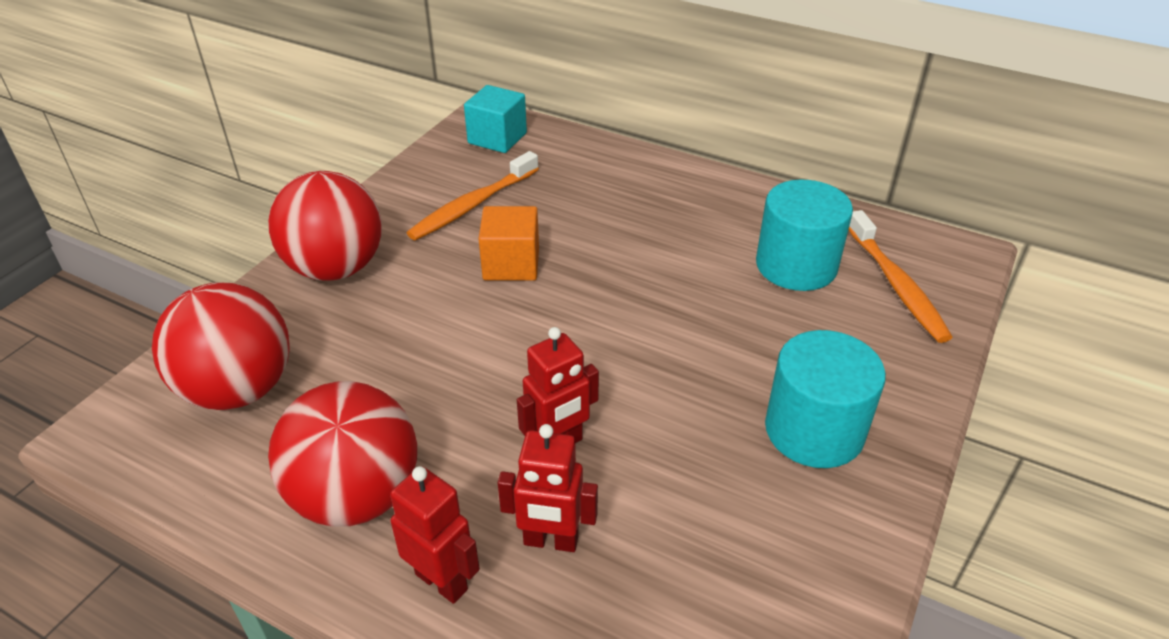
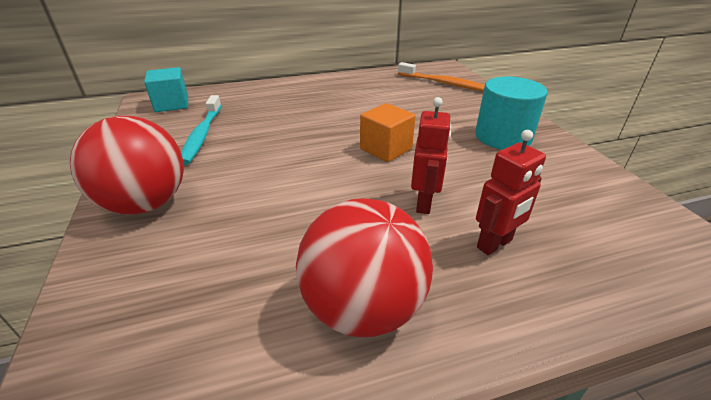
camera: 45 degrees left, 5 degrees down
(239, 389) = (166, 315): red ball -> none
(442, 581) = (484, 307): red robot -> none
(473, 205) = (202, 135): orange toothbrush -> turquoise toothbrush
(511, 264) = (269, 148): orange cube -> orange cube (386, 149)
(796, 265) = (400, 92): turquoise cylinder -> none

